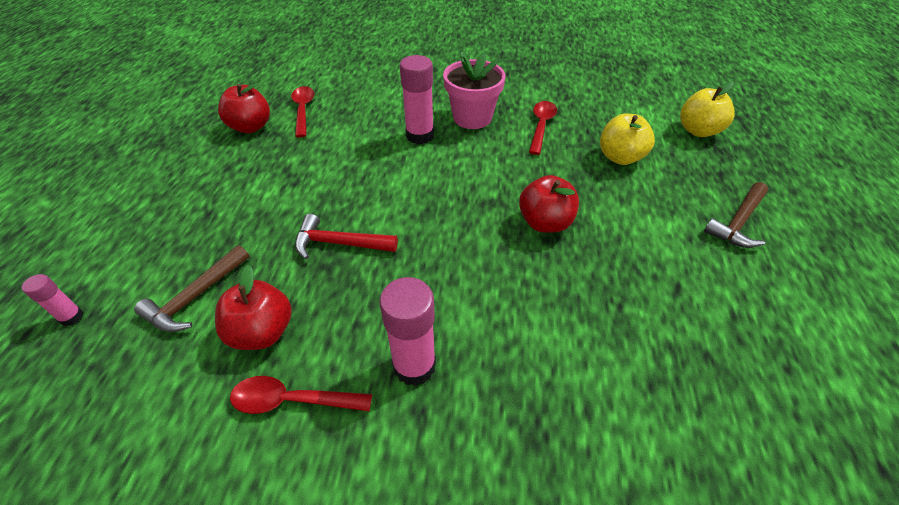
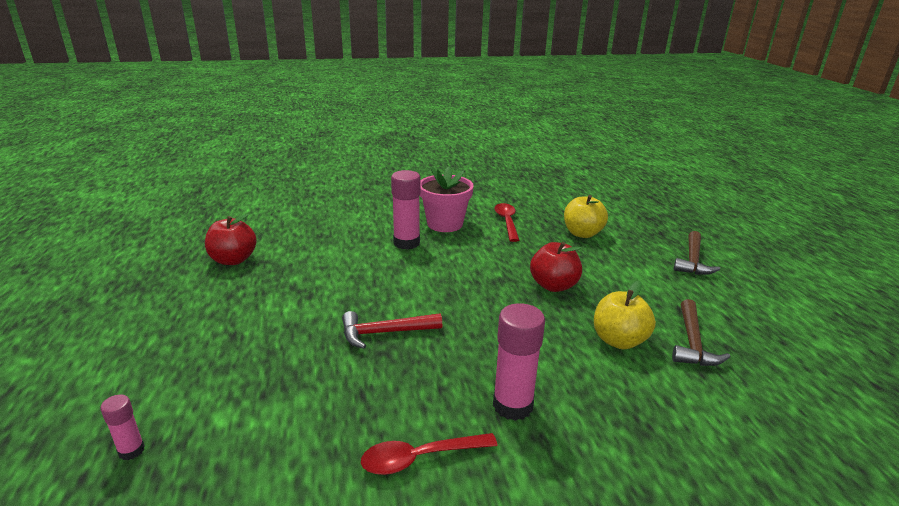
camera: 20 degrees left, 20 degrees down
(196, 296) = (266, 402): brown hammer -> brown hammer (692, 342)
(262, 332) = (355, 414): red apple -> none
(303, 110) = (280, 240): red spoon -> none
(698, 131) = (627, 208): yellow apple -> yellow apple (618, 340)

